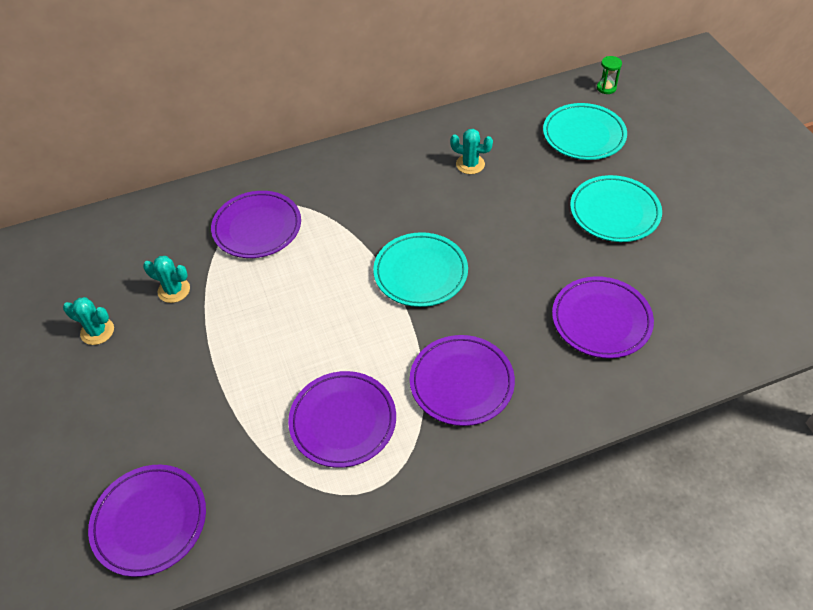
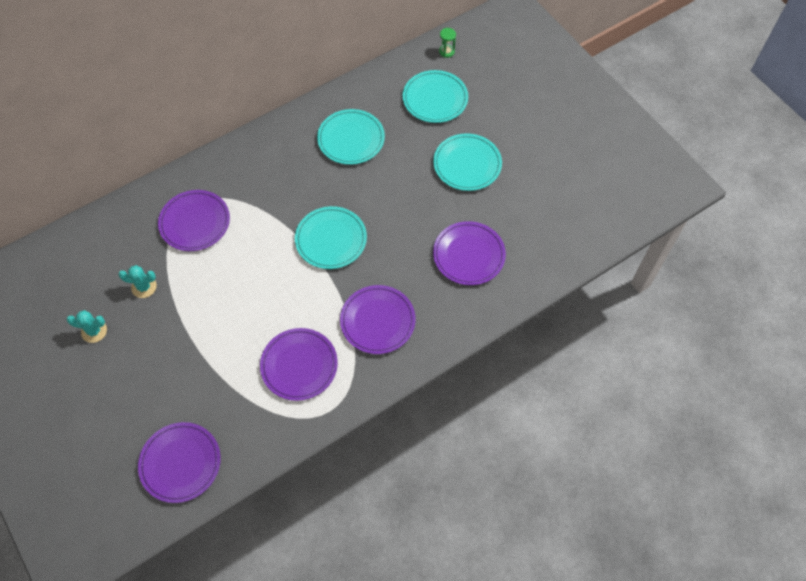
camera: 15 degrees left, 10 degrees up
(470, 164) = (351, 139): turquoise cactus -> turquoise plate

